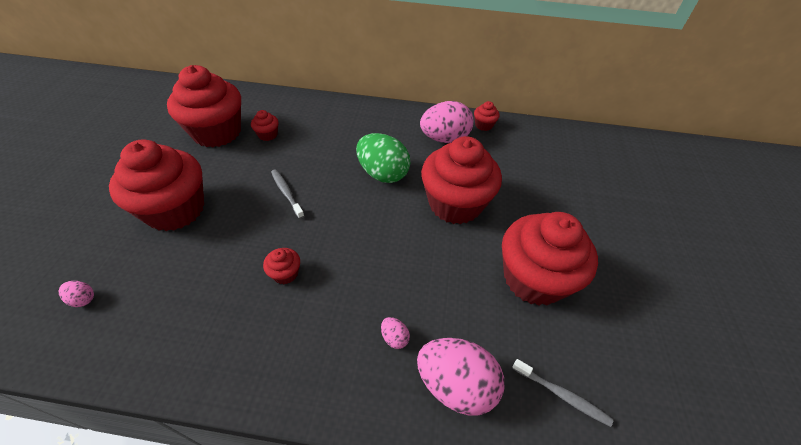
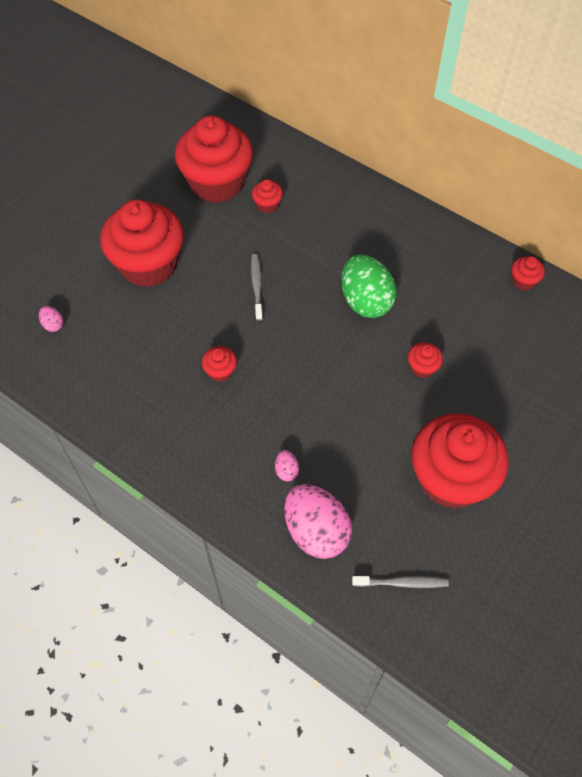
camera: 30 degrees right, 10 degrees up
(444, 138) = (462, 282): pink egg -> none
(455, 204) = (422, 367): red cupcake -> red cupcake, size x0.40
(562, 395) = (402, 583): grey toothbrush -> grey toothbrush turned 60 degrees counterclockwise

